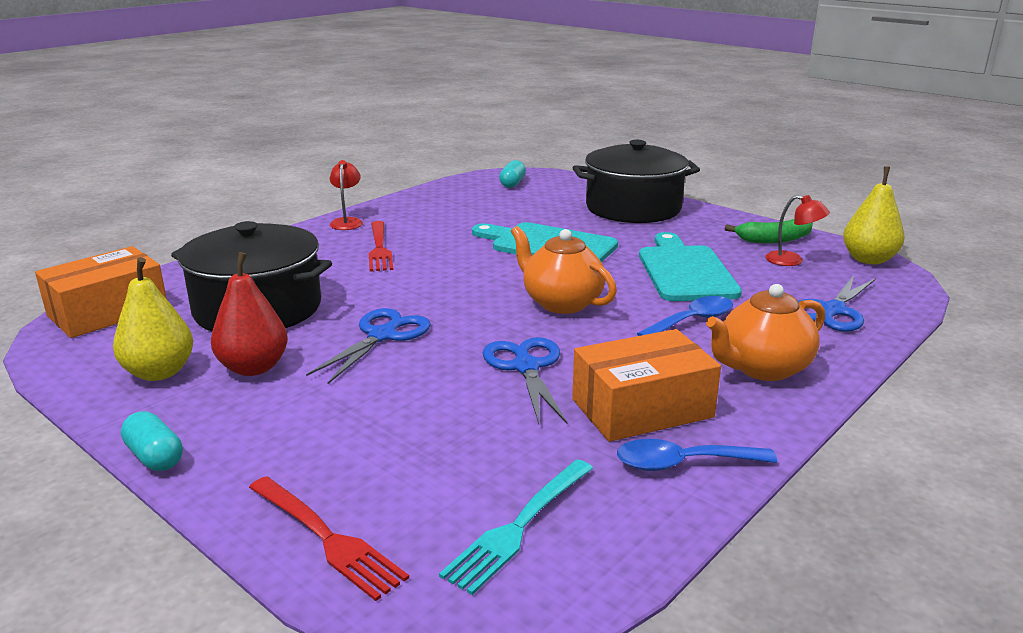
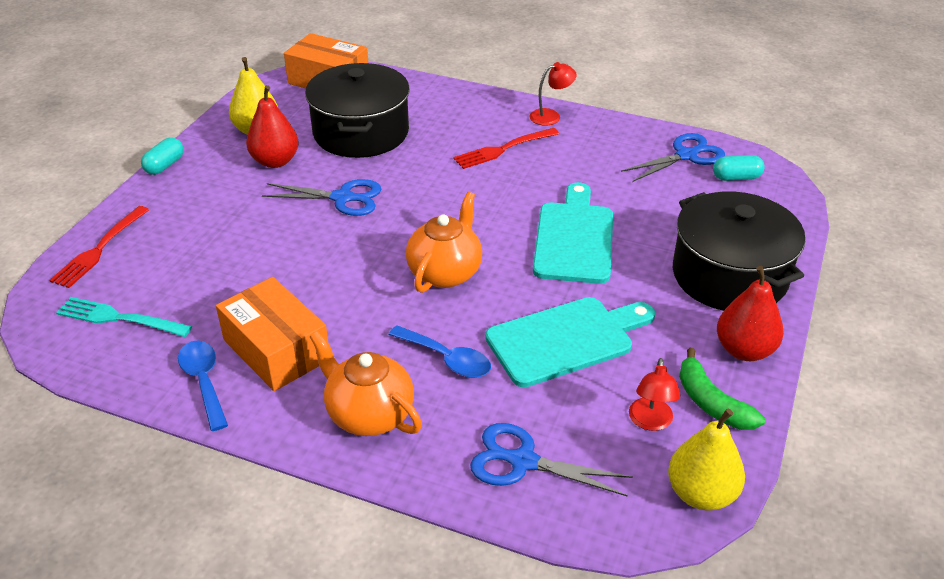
camera: 70 degrees right, 15 degrees up
(526, 367) = (320, 278): blue scissors -> blue scissors (686, 155)
(720, 220) = (744, 350): none -> red pear

